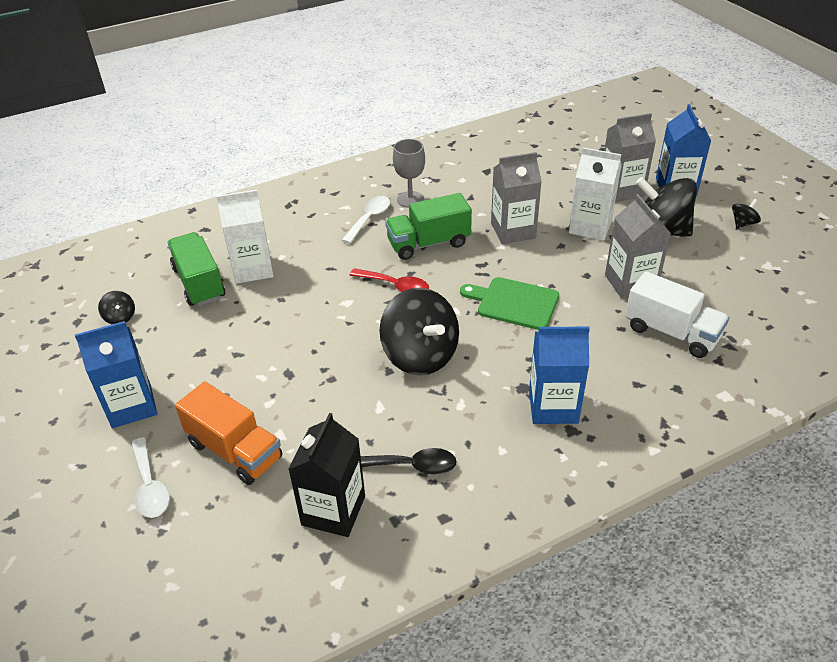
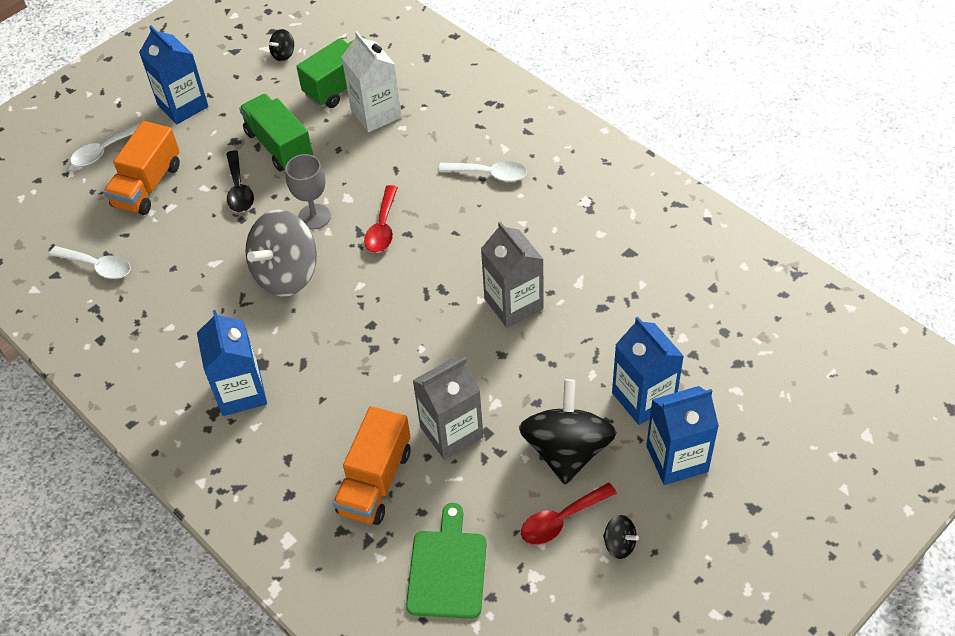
camera: 75 degrees right, 10 degrees up
(333, 510) = (97, 266): black carton -> white spoon
(410, 199) = (539, 198): grey goblet -> grey goblet (314, 216)
(411, 466) = (151, 303): black spoon -> black spoon (239, 189)
(420, 355) = (286, 274): black spinning top -> grey spinning top
(428, 243) = (463, 235): green truck -> green truck (279, 146)
(514, 303) = (385, 331): green cutting board -> green cutting board (447, 569)
(590, 227) = (549, 377): white carton -> none
(621, 190) = (643, 398): grey carton -> blue carton
(671, 333) = (375, 481): white truck -> orange truck
(720, 244) = (561, 520): none -> red spoon

